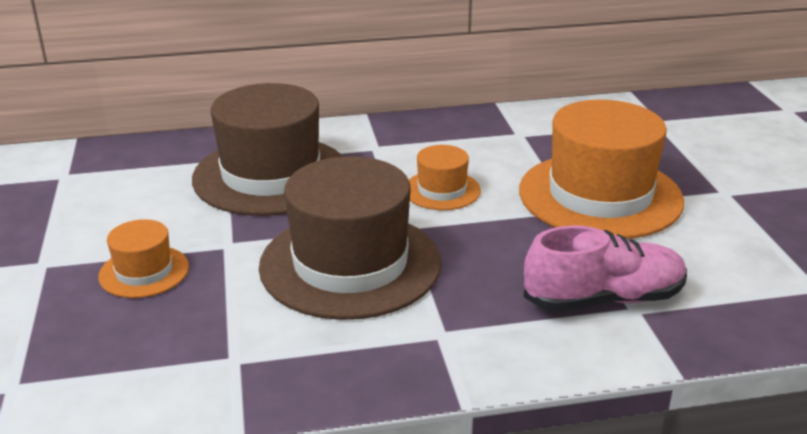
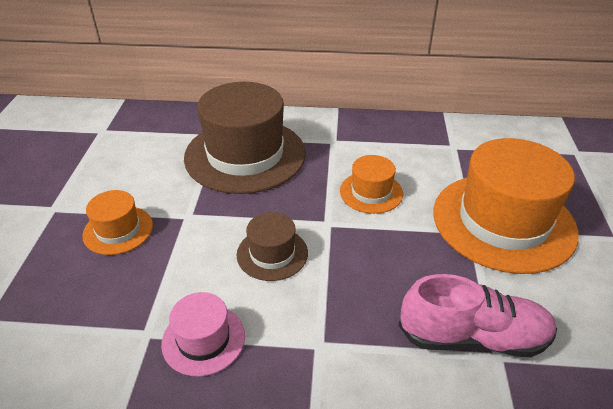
camera: 15 degrees right, 10 degrees up
(306, 353) = (203, 339): none -> pink hat
(350, 264) = (272, 254): brown hat -> brown hat, size x0.48

